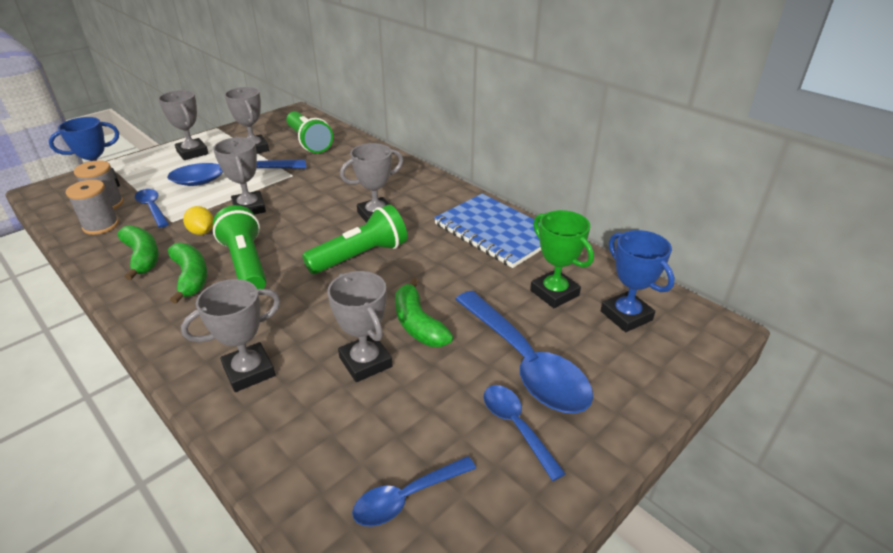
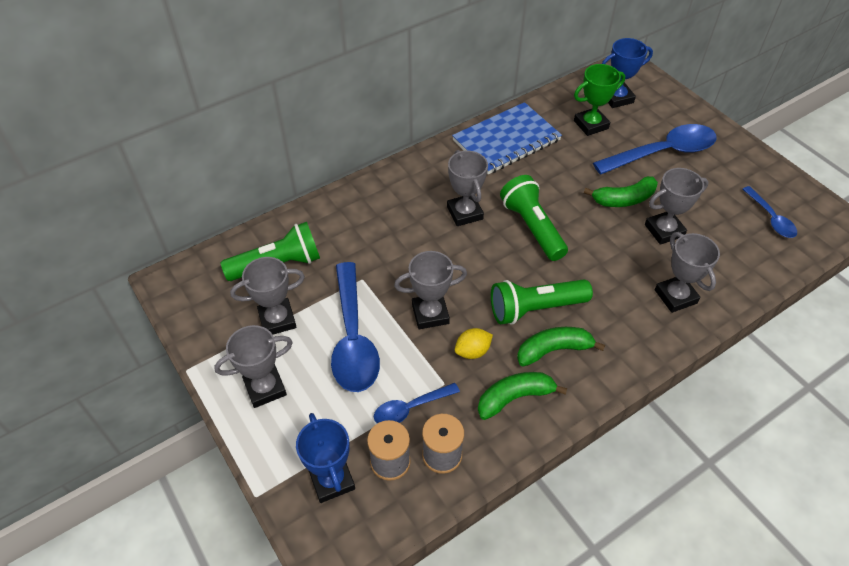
camera: 80 degrees left, 15 degrees up
(516, 426) = (716, 166): blue spoon -> none

